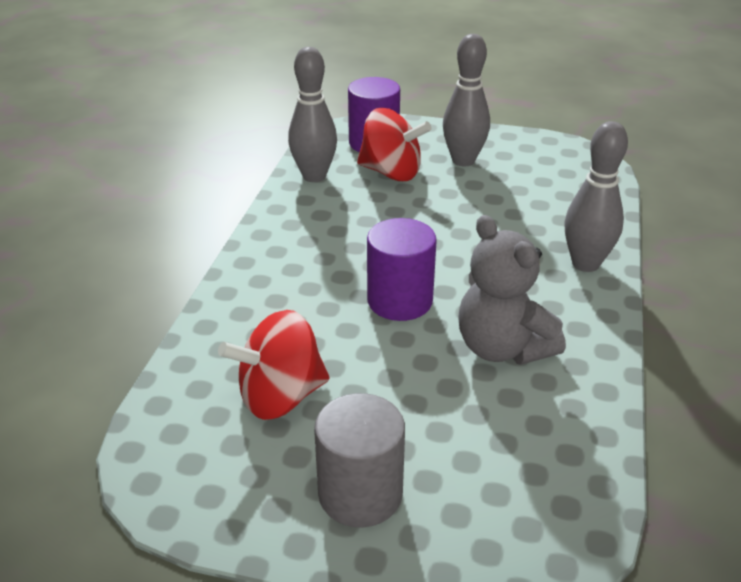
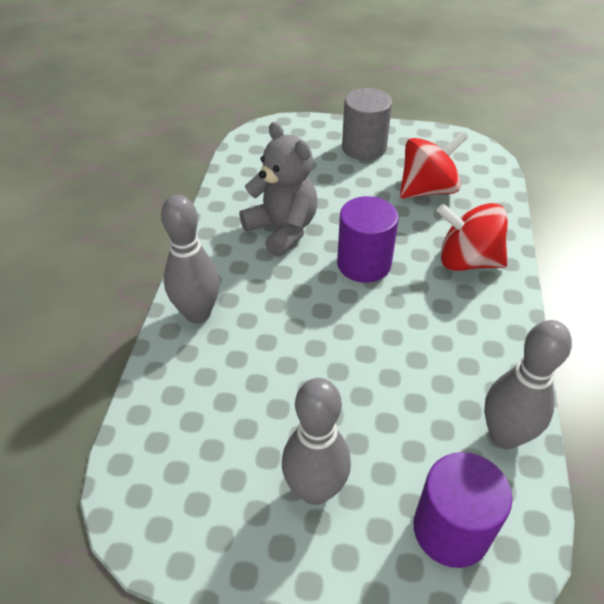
camera: 175 degrees right, 10 degrees up
(391, 172) = (408, 452): red spinning top -> red spinning top (467, 261)

